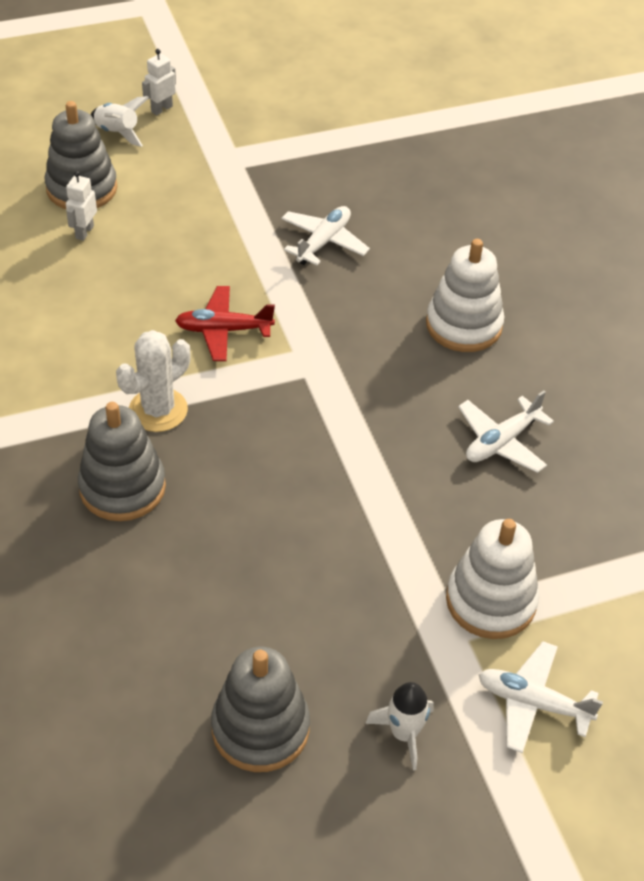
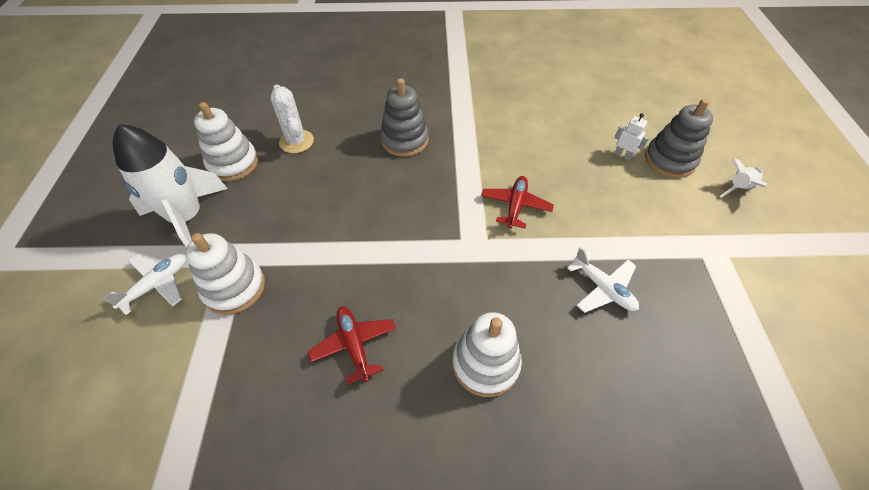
camera: 110 degrees right, 5 degrees up
(158, 410) = (455, 163): white cactus -> white cactus (296, 141)
(161, 109) = (776, 219): white robot -> none
(260, 728) = (233, 163): grey stacking toy -> white stacking toy
(404, 733) = (187, 217): white rocket -> white rocket, size x2.19
(501, 442) = (354, 345): white plane -> red plane

